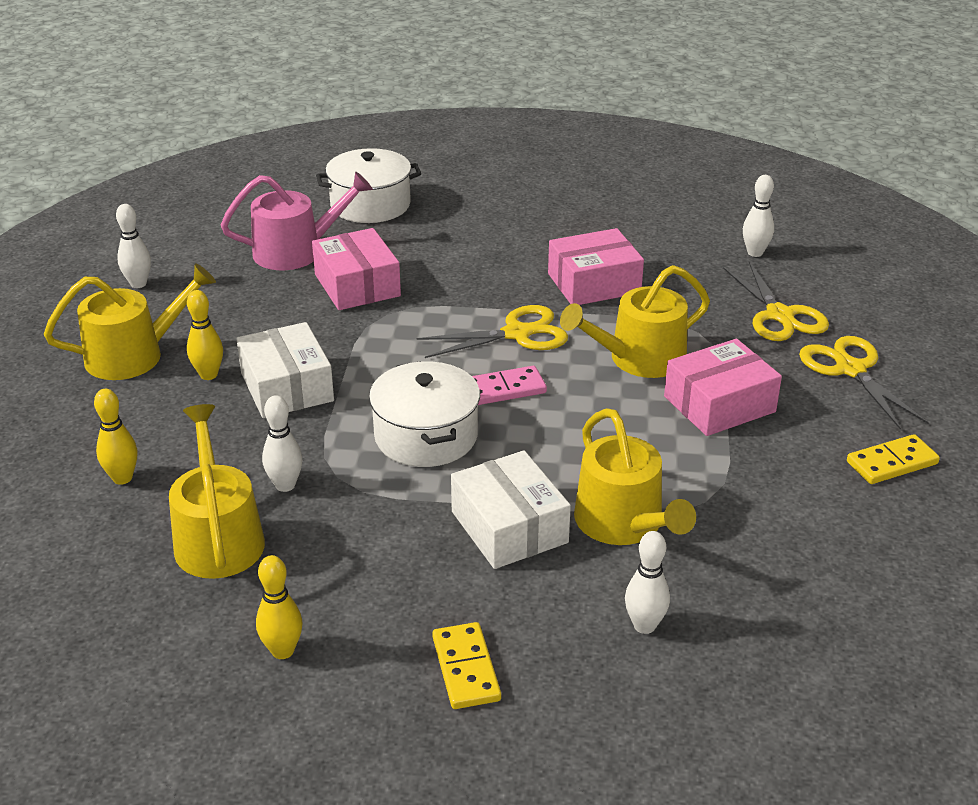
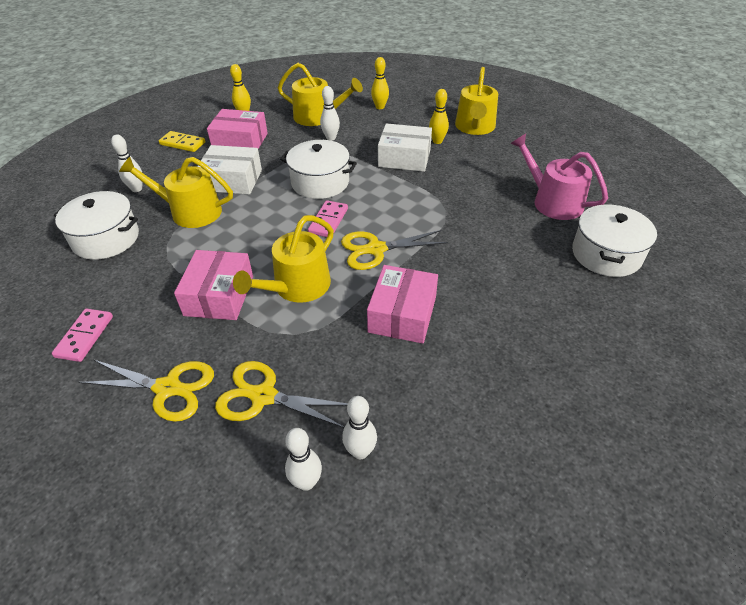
camera: 125 degrees right, 10 degrees up
(138, 284) = (549, 143): white bowling pin -> white bowling pin (306, 482)
(296, 251) = (552, 201): pink watering can -> pink watering can turned 120 degrees clockwise
(357, 285) = (489, 210): pink box -> pink box (240, 141)
(517, 334) = (376, 249): yellow scissors -> yellow scissors turned 60 degrees clockwise
(639, 359) = (297, 287): yellow watering can -> yellow watering can turned 150 degrees counterclockwise
(769, 568) = (106, 239): none -> white pot
(892, 463) = (84, 336): yellow domino -> pink domino

